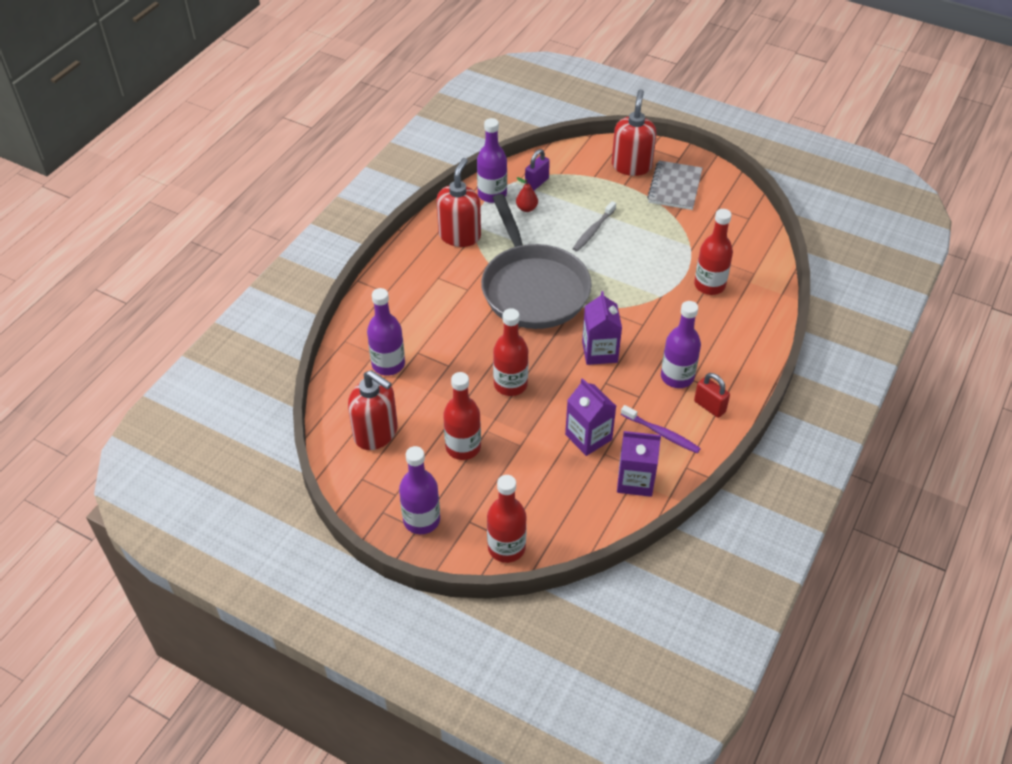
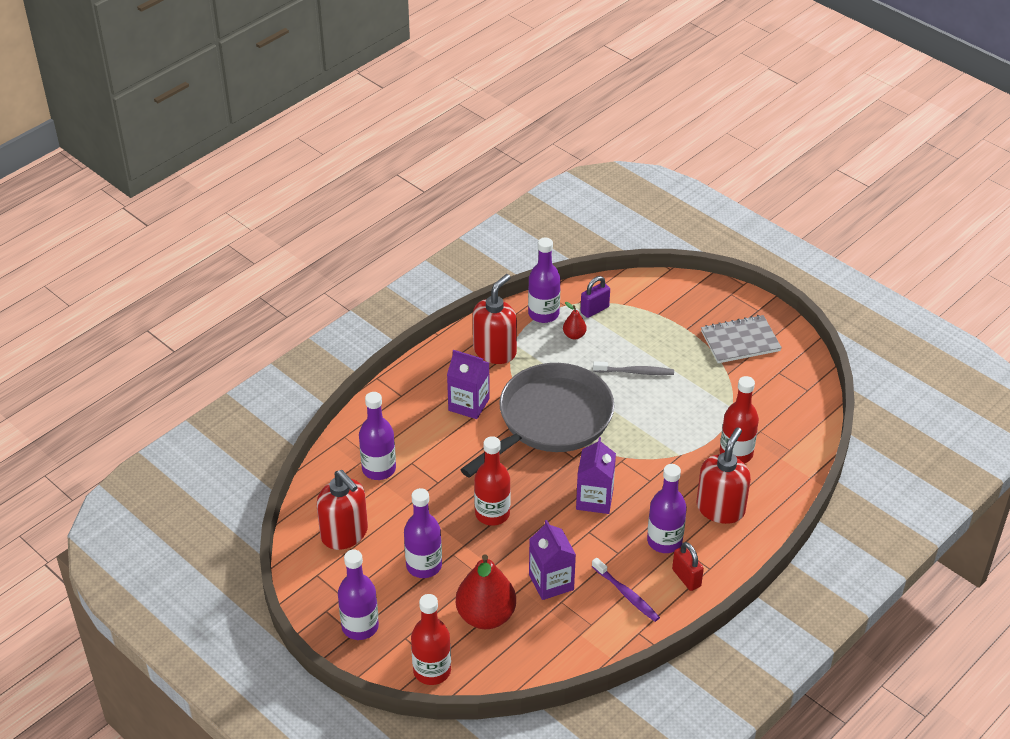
camera: 15 degrees right, 5 degrees down
(463, 447) = (424, 565): red bottle -> purple bottle
(533, 288) = (550, 420): grey pan -> grey pan turned 135 degrees counterclockwise
(539, 482) = (486, 616): none -> red pear
(593, 230) = (635, 372): grey toothbrush -> grey toothbrush turned 135 degrees counterclockwise
(631, 166) = (702, 309): red soap dispenser -> red soap dispenser (720, 508)
(635, 480) = (582, 634): purple carton -> purple carton (469, 404)
(675, 187) = (740, 341): grey notebook -> grey notebook turned 45 degrees clockwise

